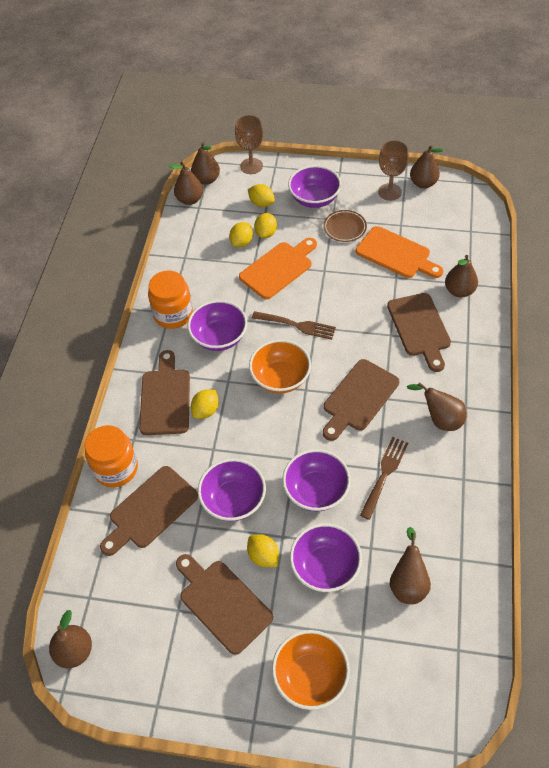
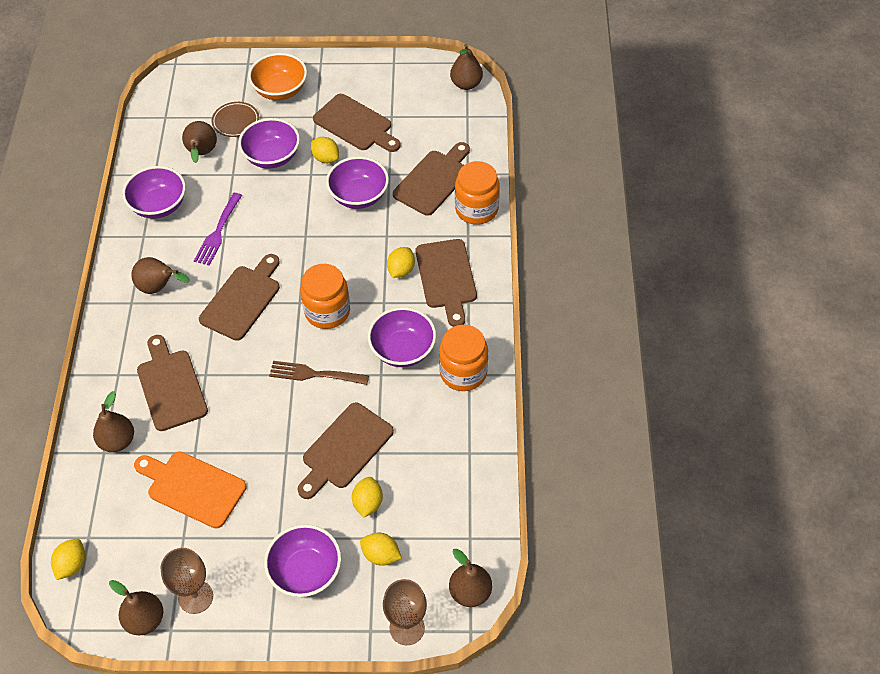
camera: 170 degrees right, 0 degrees up
(190, 199) = (485, 551): brown pear -> none
(242, 242) = (398, 484): yellow lemon -> yellow lemon (72, 564)
(278, 268) = (344, 449): orange cutting board -> brown cutting board
(280, 378) = (327, 311): orange bowl -> orange jar
(316, 491) = (283, 211): purple bowl -> purple bowl (159, 205)
(344, 228) = (261, 523): brown plate -> brown plate (236, 121)
(384, 474) = (218, 232): brown fork -> purple fork

